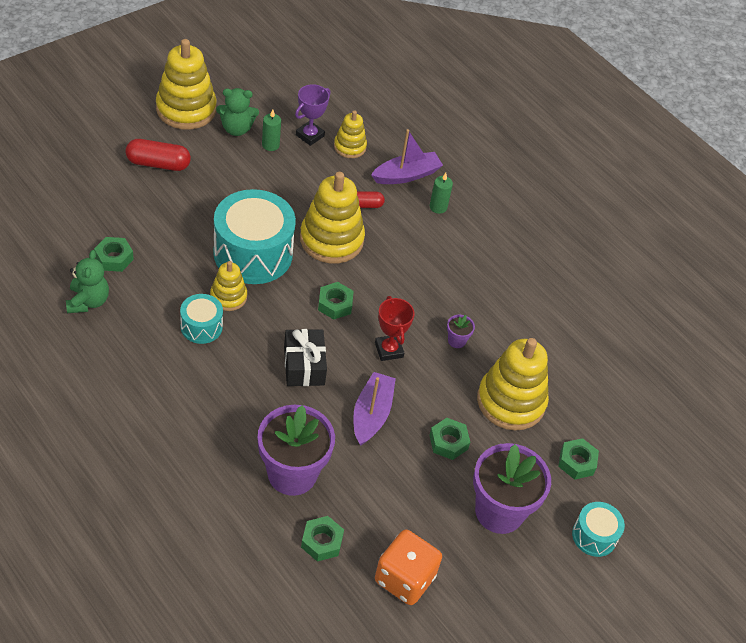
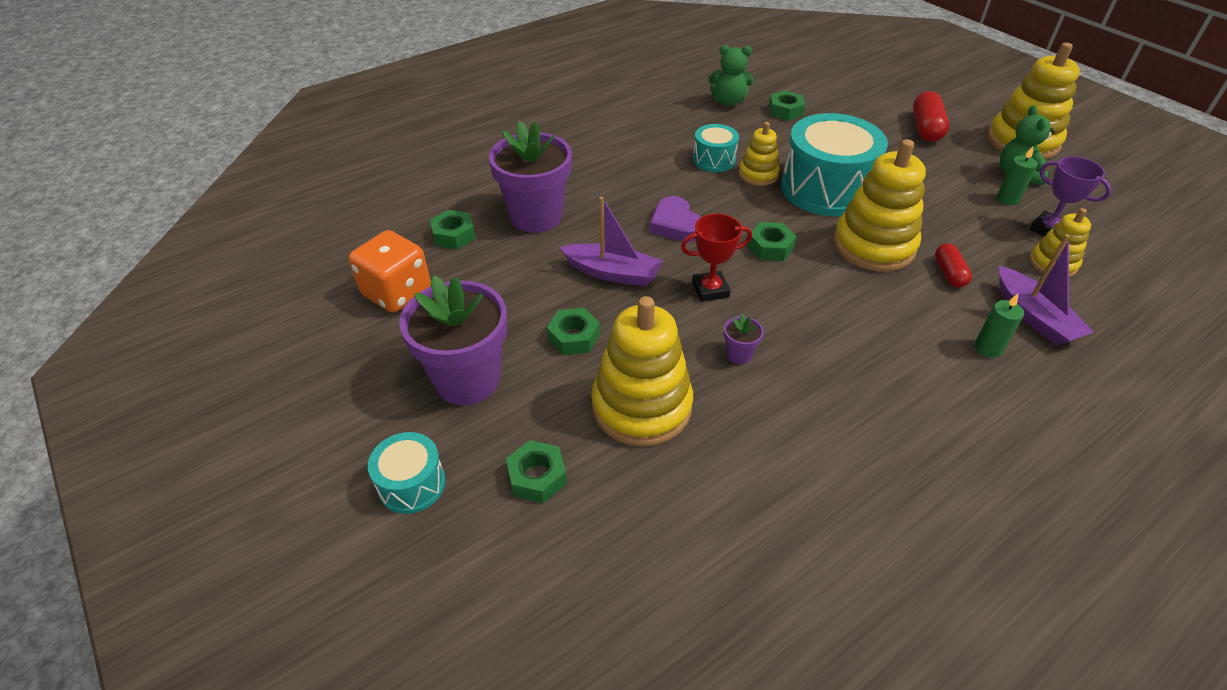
camera: 100 degrees right, 5 degrees down
(304, 365) = (675, 224): black gift -> purple heart

